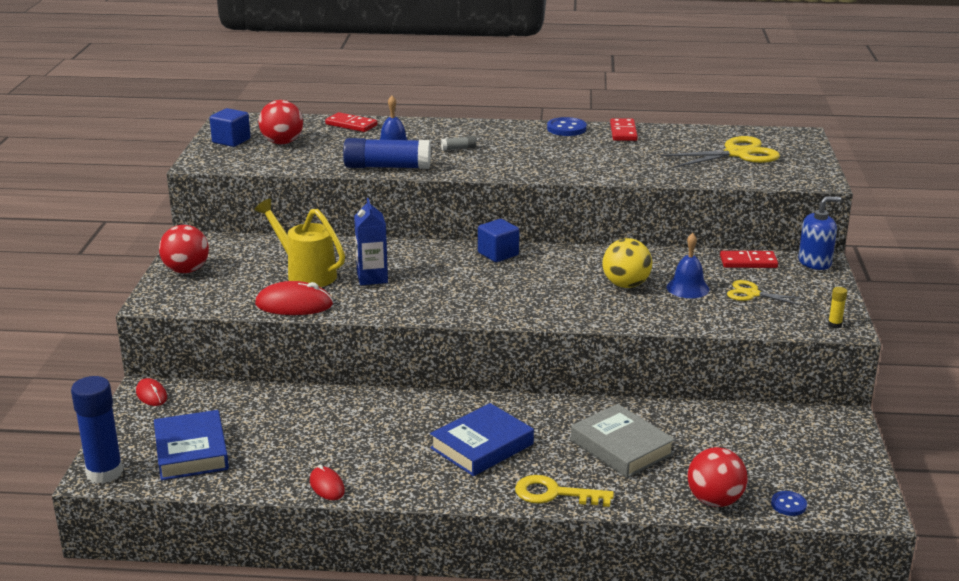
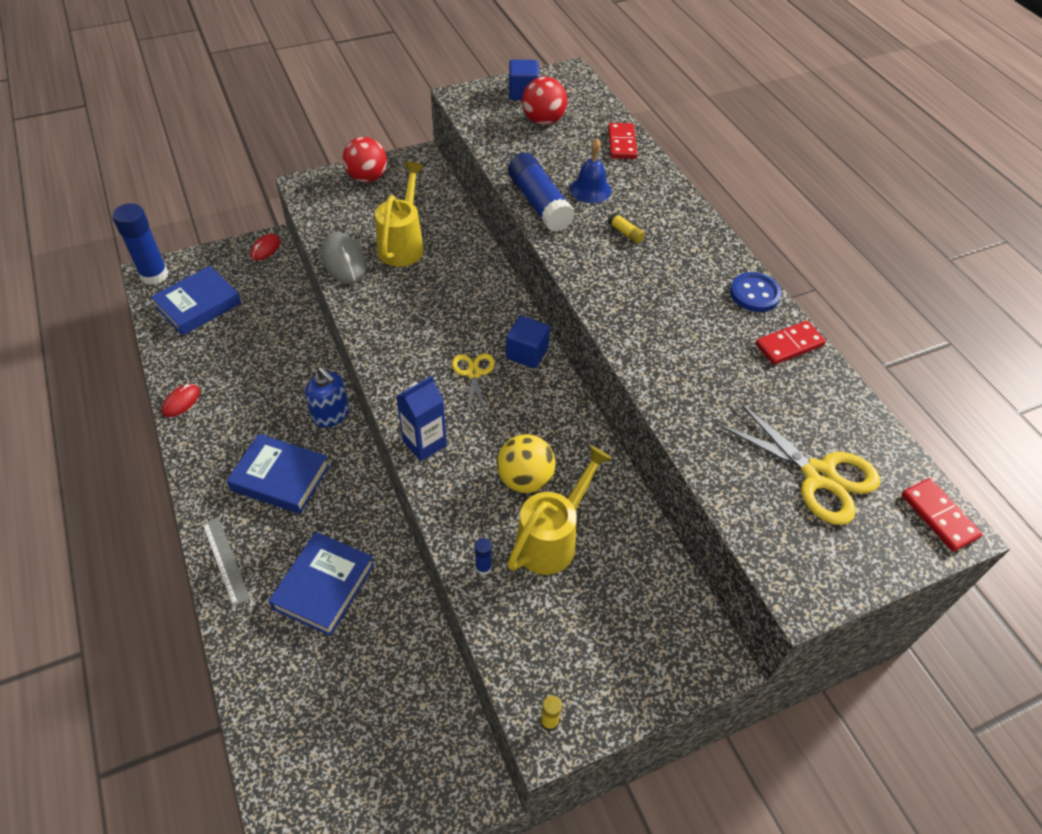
camera: 60 degrees right, 25 degrees up
(294, 304) = (343, 261): red mouse -> grey mouse
(372, 278) = (421, 287): blue carton -> blue carton (424, 443)
(458, 148) = (625, 233): grey glue stick -> yellow glue stick
(555, 494) = (225, 560): yellow key -> grey ruler
(621, 447) = (324, 586): grey book -> blue book
(687, 288) = (552, 538): blue bell -> yellow watering can
(695, 318) = (483, 567): none -> blue glue stick
(714, 500) = (261, 700): red ball -> none
(748, 262) = (659, 579): red domino -> red domino (939, 516)
(752, 294) = (578, 607): yellow scissors -> yellow scissors (473, 373)
(788, 505) = (278, 775): blue button -> none
(815, 262) = (709, 654): blue soap dispenser -> blue soap dispenser (331, 414)

